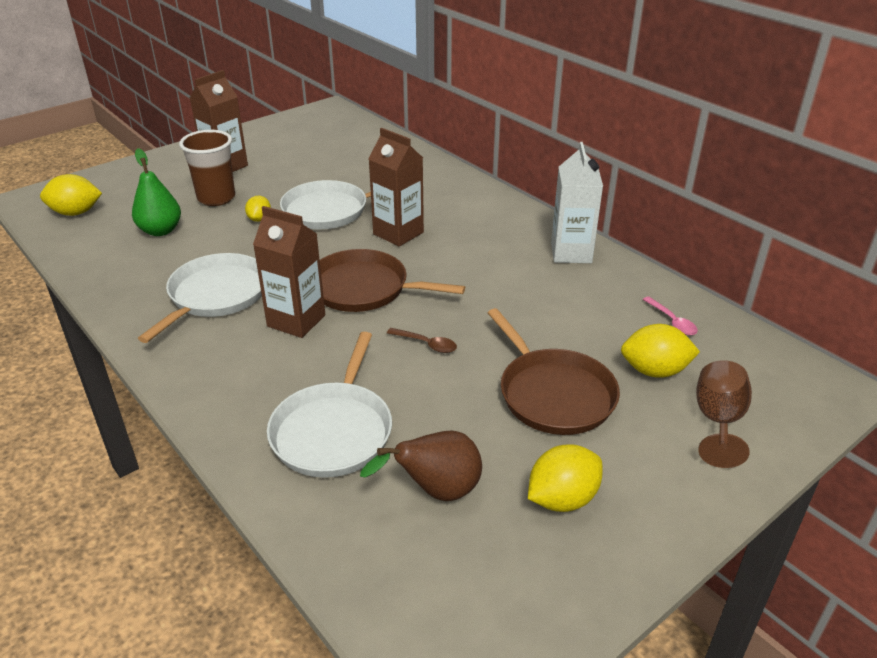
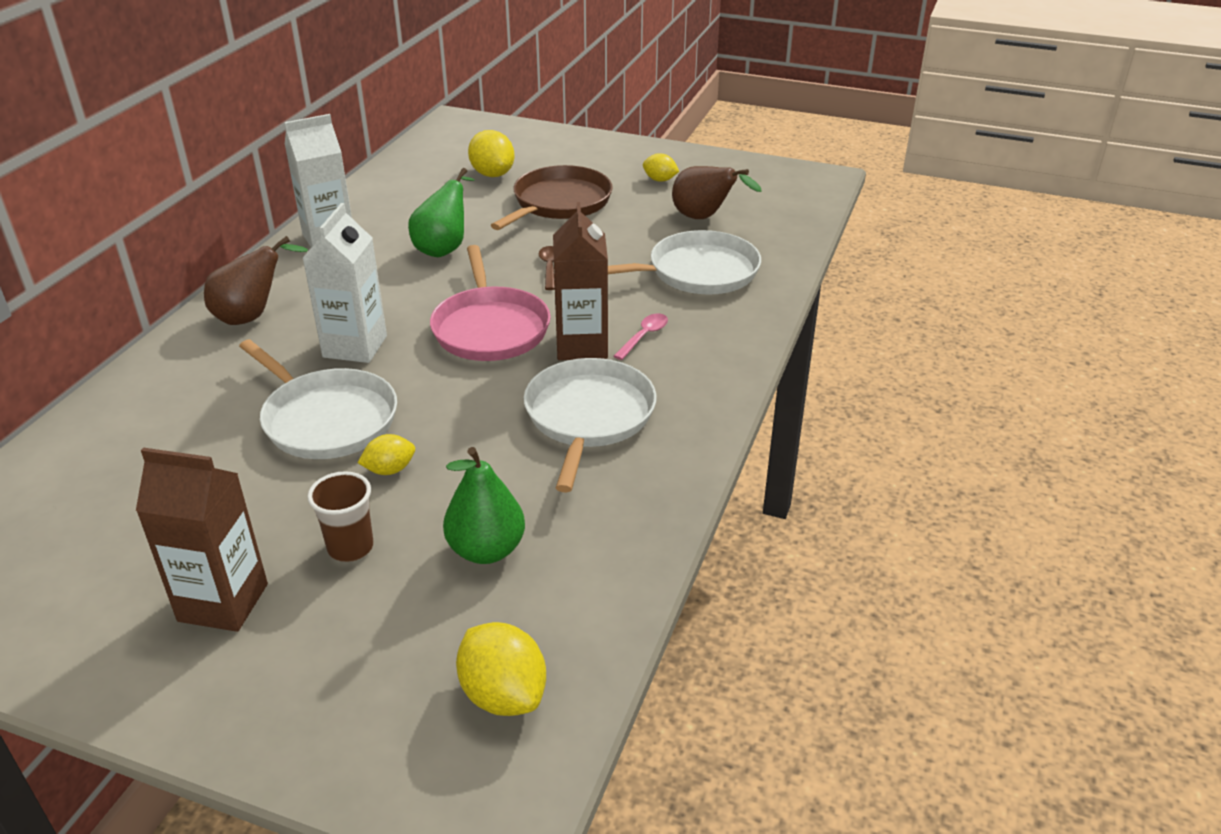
camera: 120 degrees left, 0 degrees up
(216, 198) = (350, 547): brown cup -> brown cup, size x0.66
(216, 296) = (588, 417): white pan -> white pan turned 105 degrees clockwise
(364, 288) = (490, 328): brown pan -> pink pan
(398, 233) = (355, 346): brown carton -> white carton
(475, 207) = (252, 316): none -> brown pear
(509, 300) = (444, 248): none -> green pear
(562, 499) = (660, 180): yellow lemon -> yellow lemon, size x0.60
(672, 321) = (417, 177): pink spoon -> pink spoon (644, 336)
(718, 421) = (530, 148): brown goblet -> none

